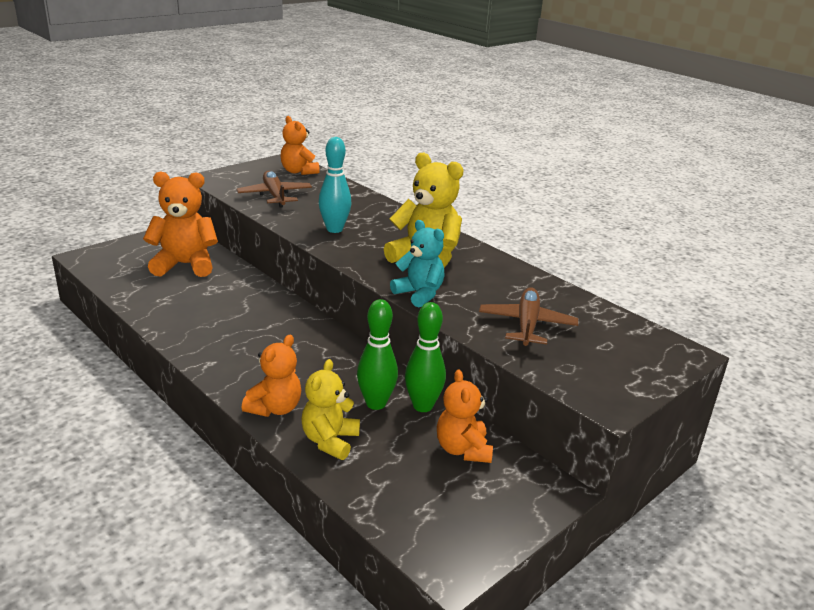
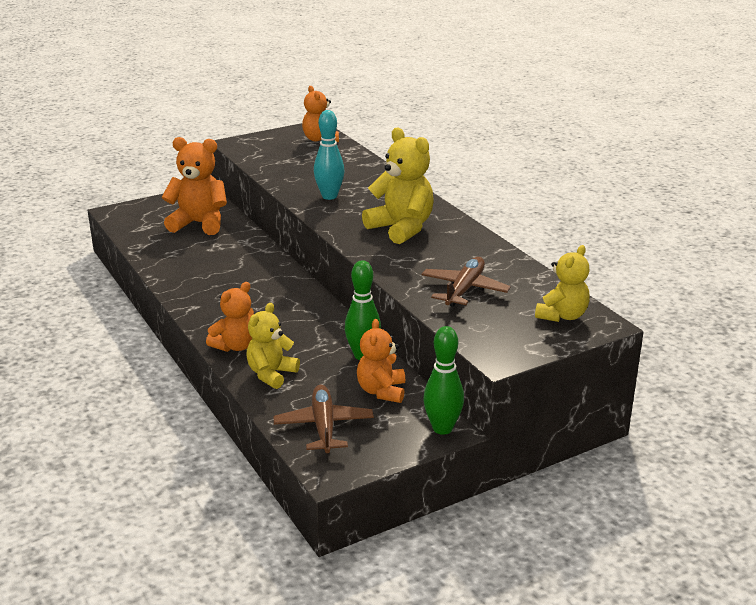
camera: 15 degrees right, 0 degrees up
(275, 196) = (287, 163): brown plane -> brown plane (323, 426)
(376, 403) = (322, 350): green bowling pin -> green bowling pin (442, 428)
(419, 294) = (379, 257): turquoise teddy bear -> none
(642, 347) = (562, 316): none -> yellow teddy bear

